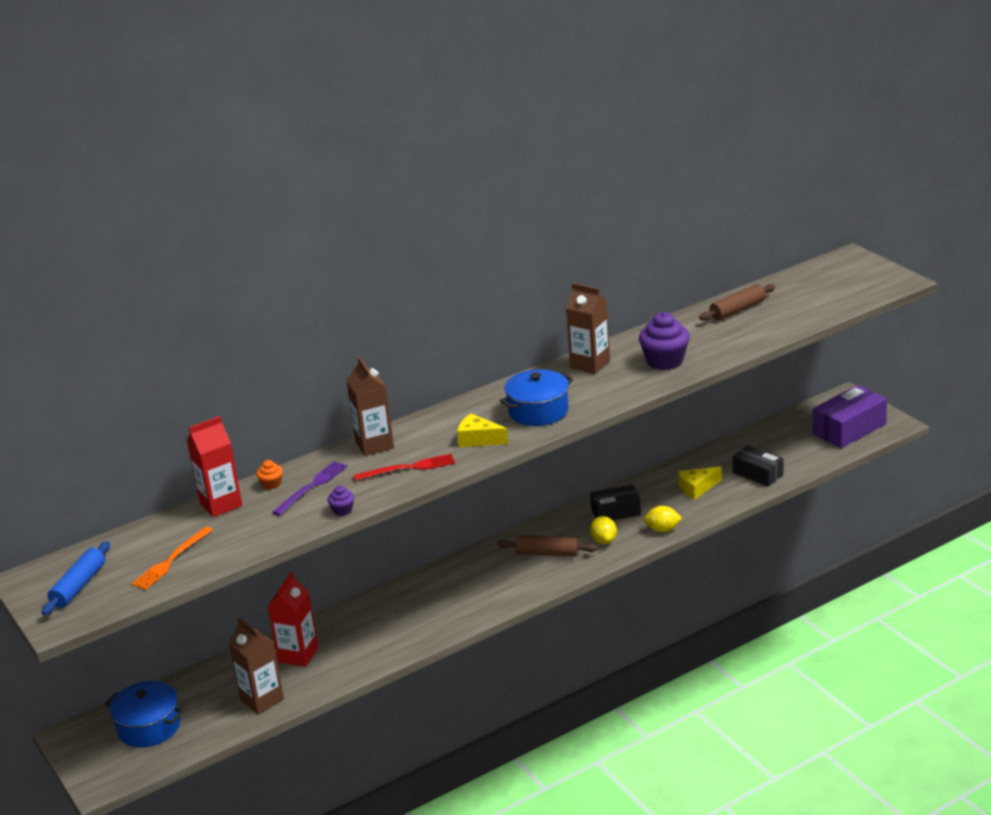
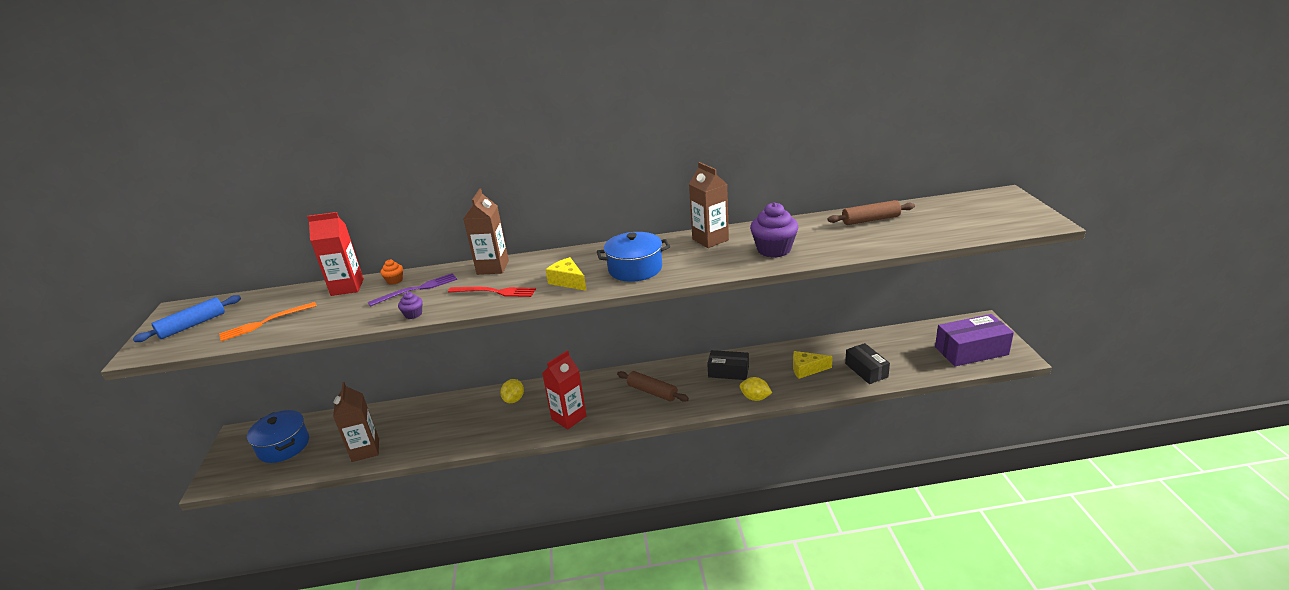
camera: 25 degrees right, 0 degrees up
(298, 655) = (420, 421): red carton -> red carton (569, 418)
(604, 541) = (702, 394): yellow lemon -> yellow lemon (514, 399)

